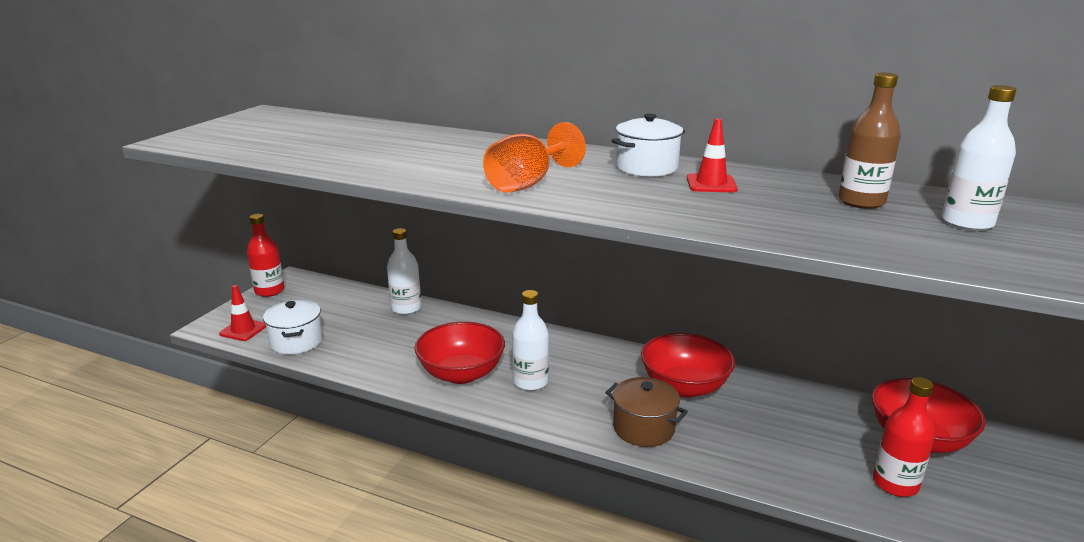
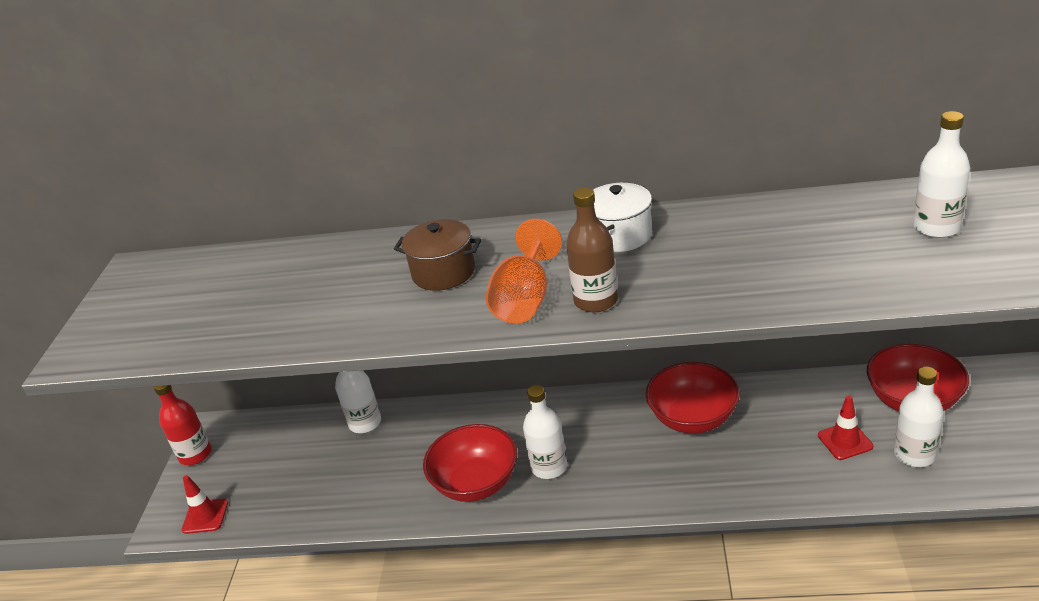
camera: 15 degrees left, 10 degrees up
(296, 341) = (276, 509): white pot -> none
(643, 428) = (682, 479): brown pot -> brown pot (443, 272)
(711, 184) = (695, 242): red traffic cone -> red traffic cone (845, 441)
(861, 202) = (838, 225): brown bottle -> brown bottle (596, 301)
(895, 484) = (914, 454): red bottle -> white bottle

